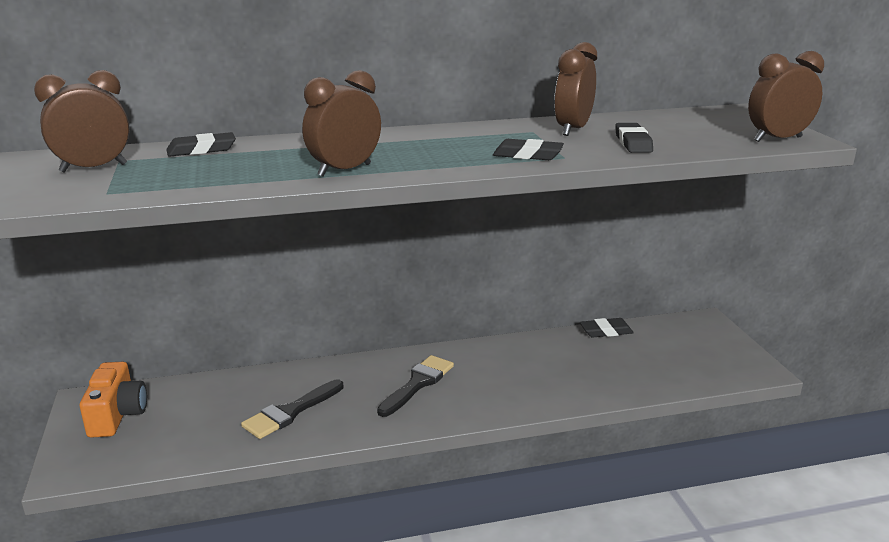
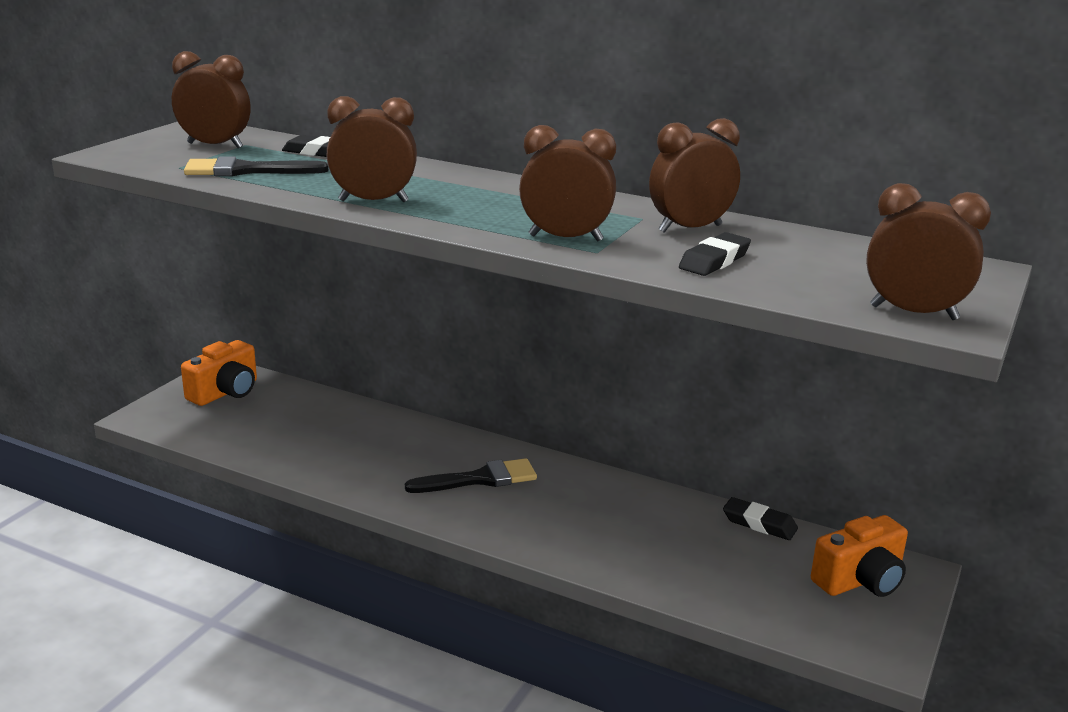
camera: 40 degrees right, 0 degrees up
(290, 412) = (342, 450): black brush -> black brush (246, 170)
(527, 155) = (565, 238): black eraser -> brown clock
(693, 337) = (860, 580): none -> orange camera

